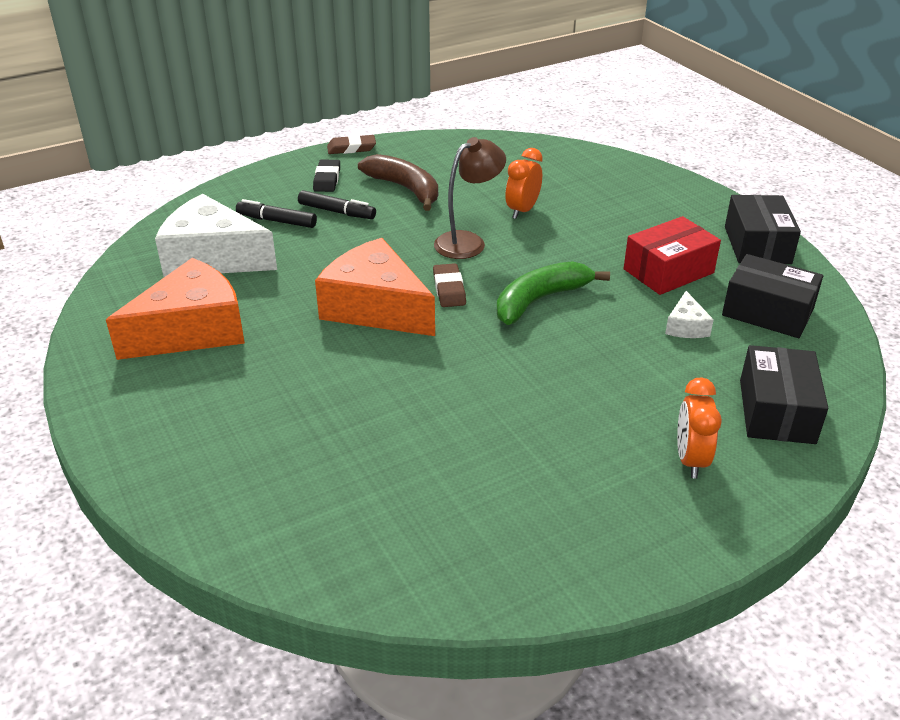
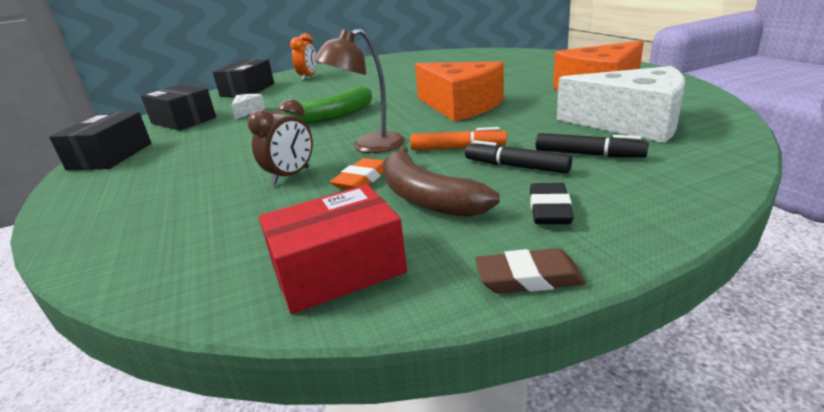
camera: 170 degrees left, 10 degrees down
(382, 234) = (457, 148): none -> orange marker
(449, 289) = (400, 117): brown eraser -> none
(458, 205) = (362, 179): none -> orange eraser
(522, 211) = (291, 176): orange clock -> brown clock
(668, 271) = (214, 136): red box -> red box (338, 269)

